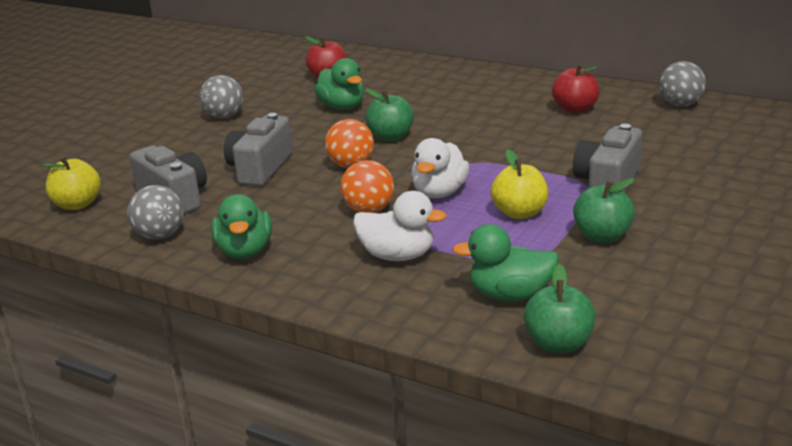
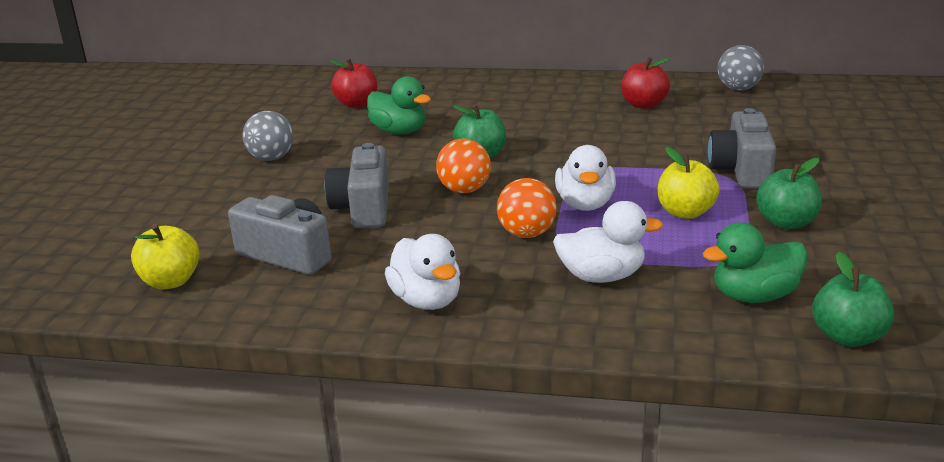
camera: 20 degrees left, 0 degrees up
(160, 236) = (308, 300): grey ball -> none
(245, 251) = (427, 300): green duck -> white duck

